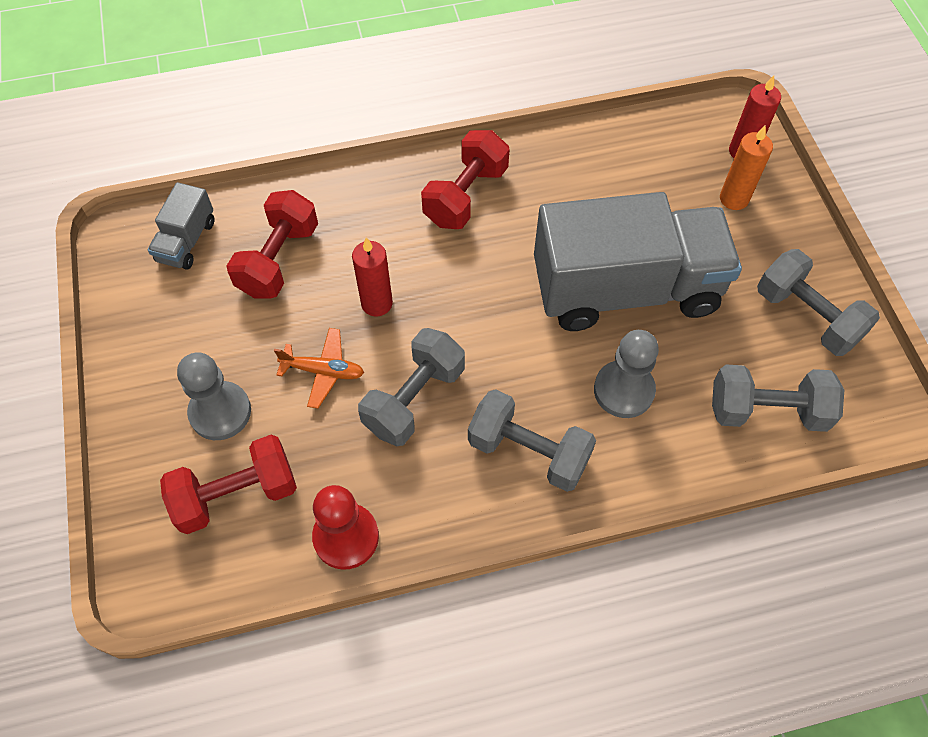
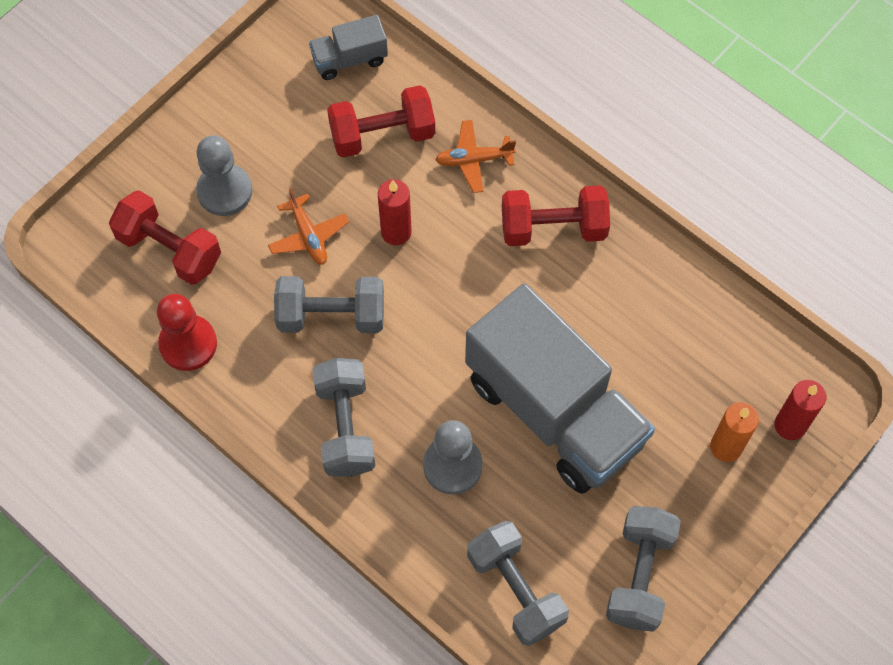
camera: 55 degrees right, 5 degrees up
(360, 211) = (474, 160): none -> orange plane

